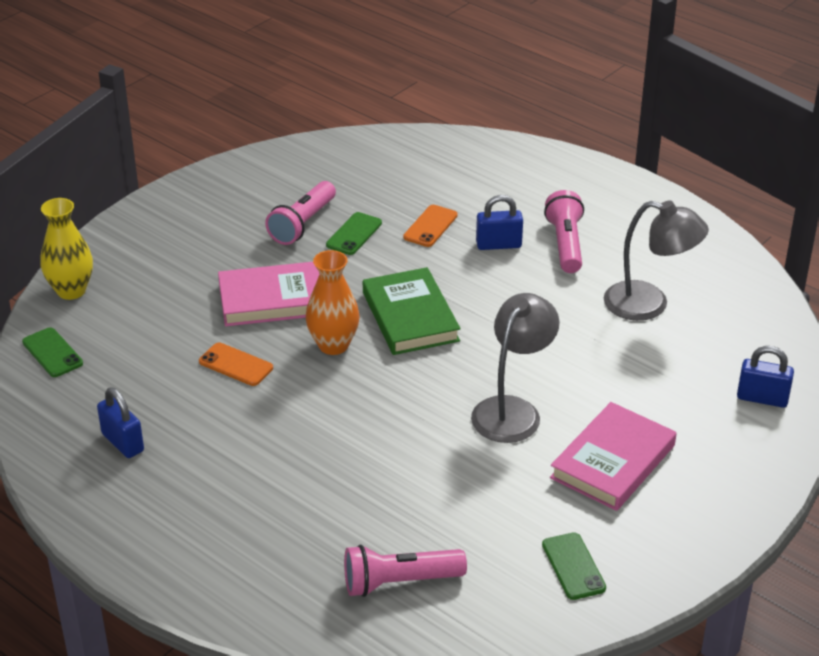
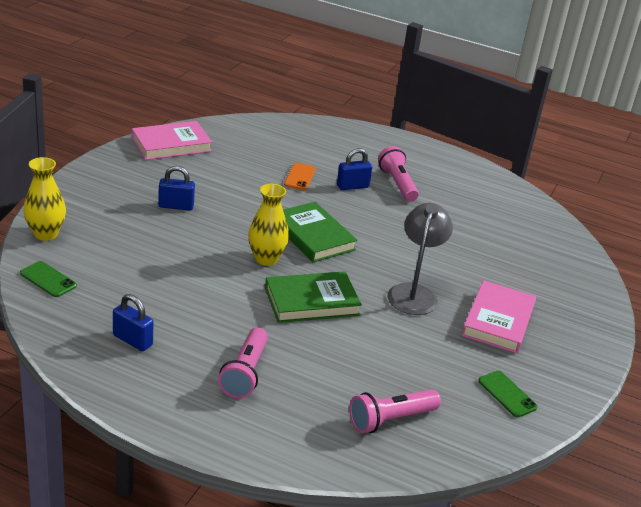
camera: 20 degrees left, 5 degrees down
(236, 365) = (198, 277): orange phone -> none
(273, 299) = (207, 231): pink book -> pink book (171, 144)
(302, 224) = (207, 180): pink flashlight -> pink flashlight (245, 373)
(333, 345) = (266, 259): orange vase -> yellow vase
(354, 234) = (247, 184): green phone -> none
(367, 410) = (311, 301): none -> green book
(649, 304) = (471, 218): grey lamp -> none
(762, 398) = (572, 272): blue padlock -> blue padlock (176, 206)

